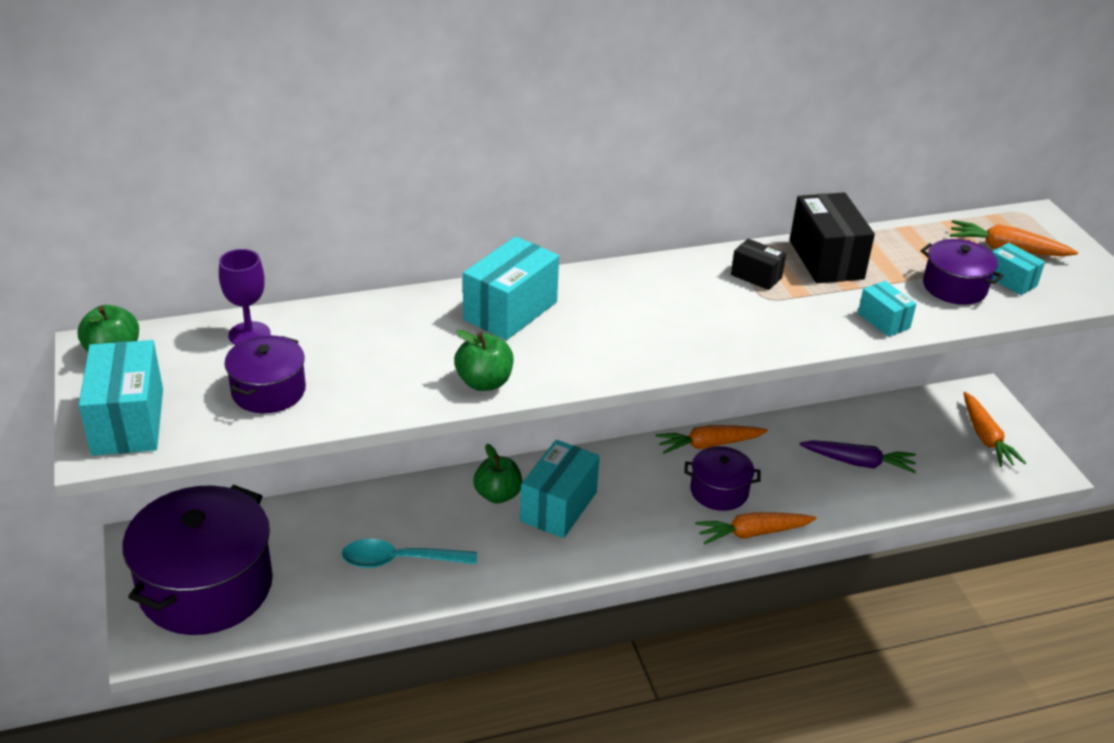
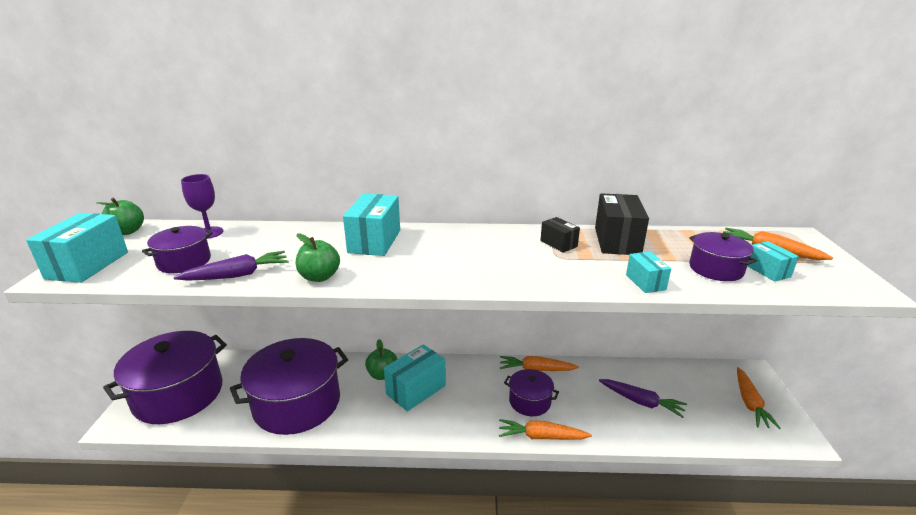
camera: 20 degrees right, 10 degrees down
(369, 399) = (237, 275): none -> purple carrot
(400, 560) = (297, 403): turquoise spoon -> purple pot
(510, 311) = (375, 241): turquoise box -> turquoise box turned 45 degrees counterclockwise

